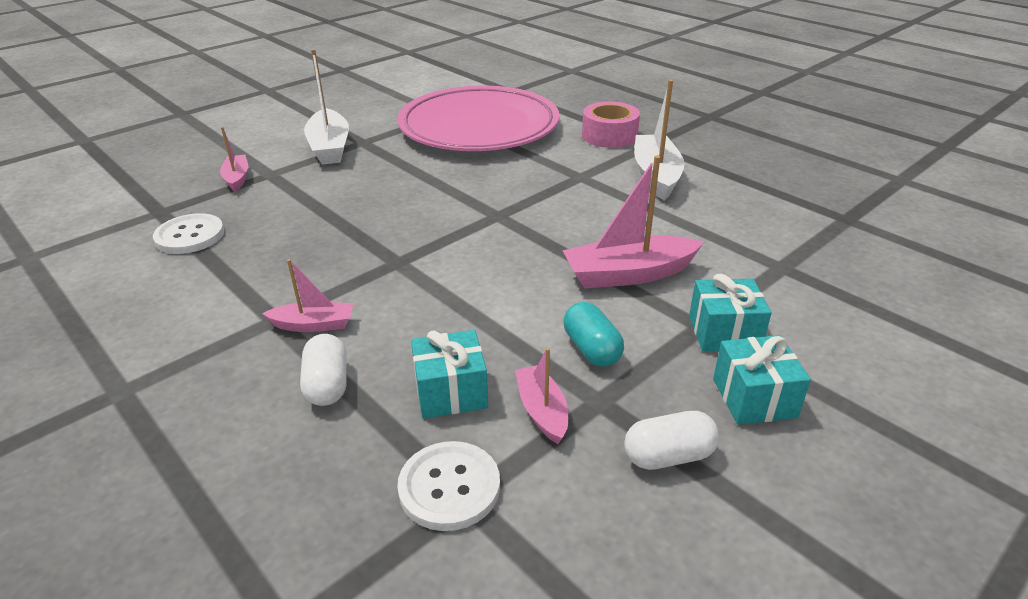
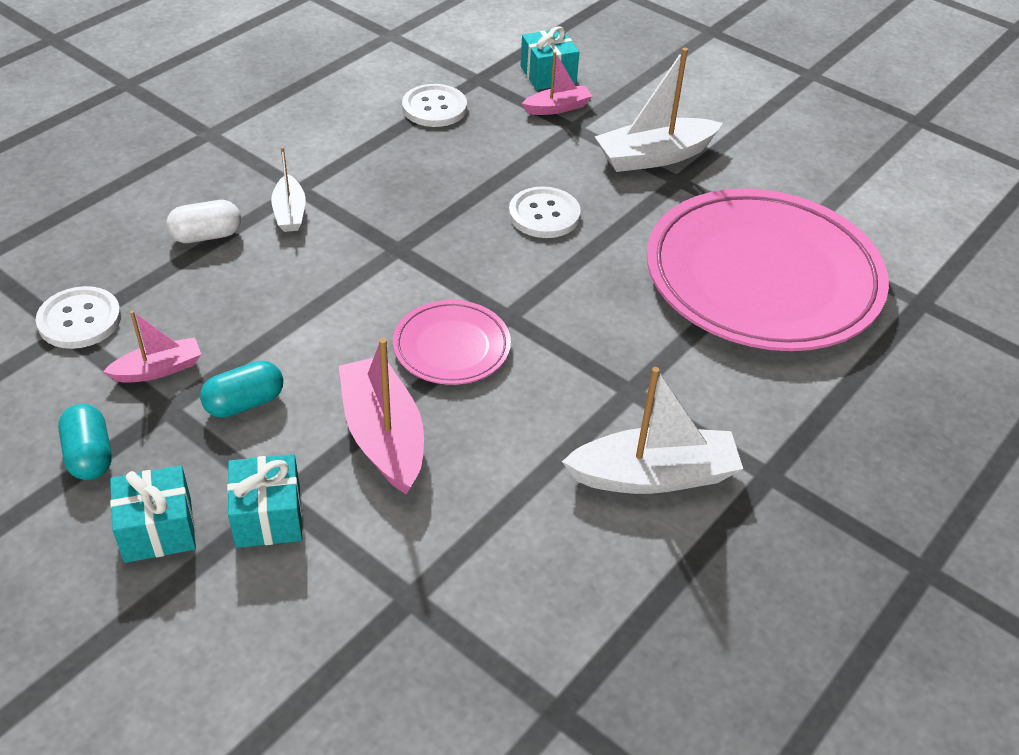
camera: 80 degrees right, 10 degrees up
(314, 325) = (289, 212): pink boat -> white boat
(380, 193) = (544, 215): none -> white button
(451, 392) = (190, 309): turquoise gift -> turquoise gift (548, 75)
(530, 240) = (451, 347): none -> pink plate
(609, 136) = (783, 424): pink tape -> none
(668, 456) = (89, 455): white capsule -> turquoise capsule

